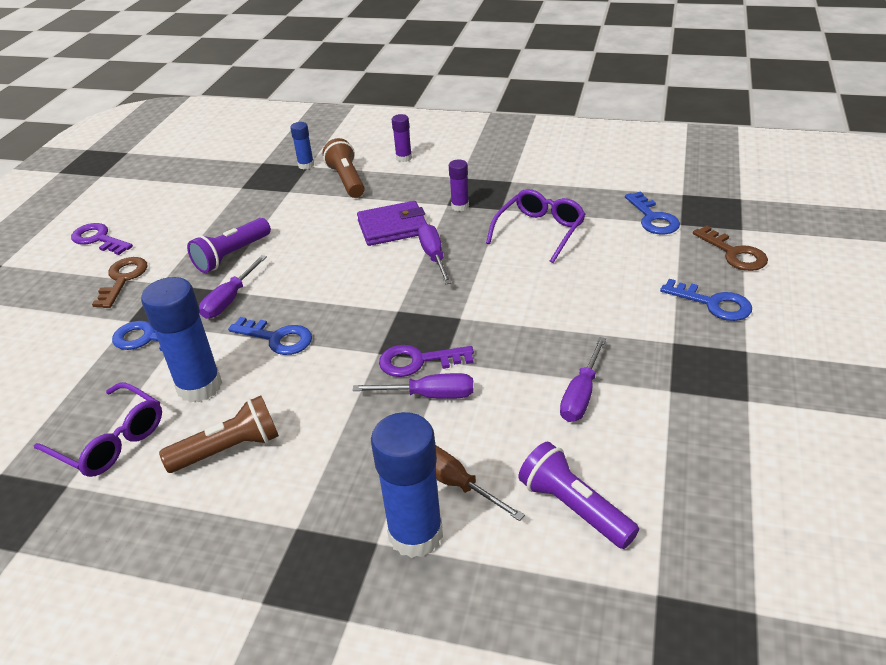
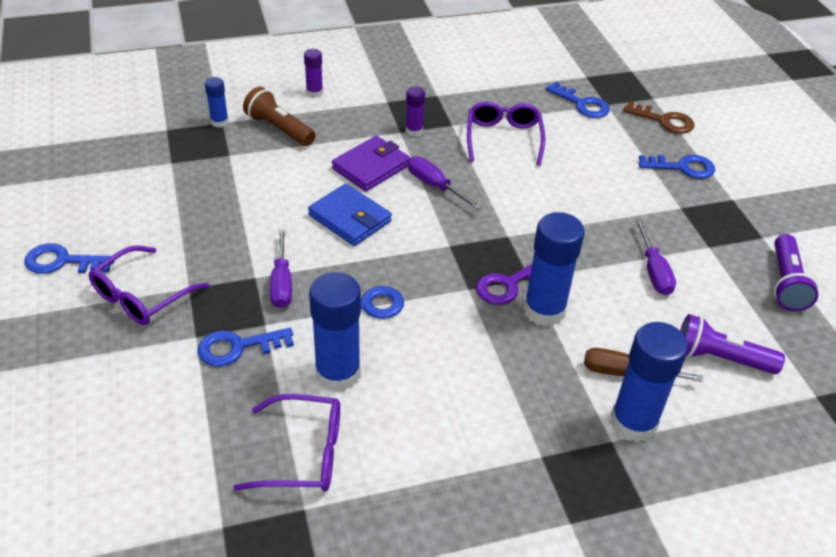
camera: 35 degrees left, 5 degrees up
(98, 239) = (62, 262): purple key -> blue key
(123, 279) = (141, 296): brown key -> purple glasses
(229, 449) = (423, 417): brown flashlight -> none
(231, 255) = (237, 238): purple flashlight -> purple flashlight (786, 283)
(333, 264) = (350, 218): none -> blue wallet
(429, 395) = (544, 311): purple screwdriver -> blue glue stick

